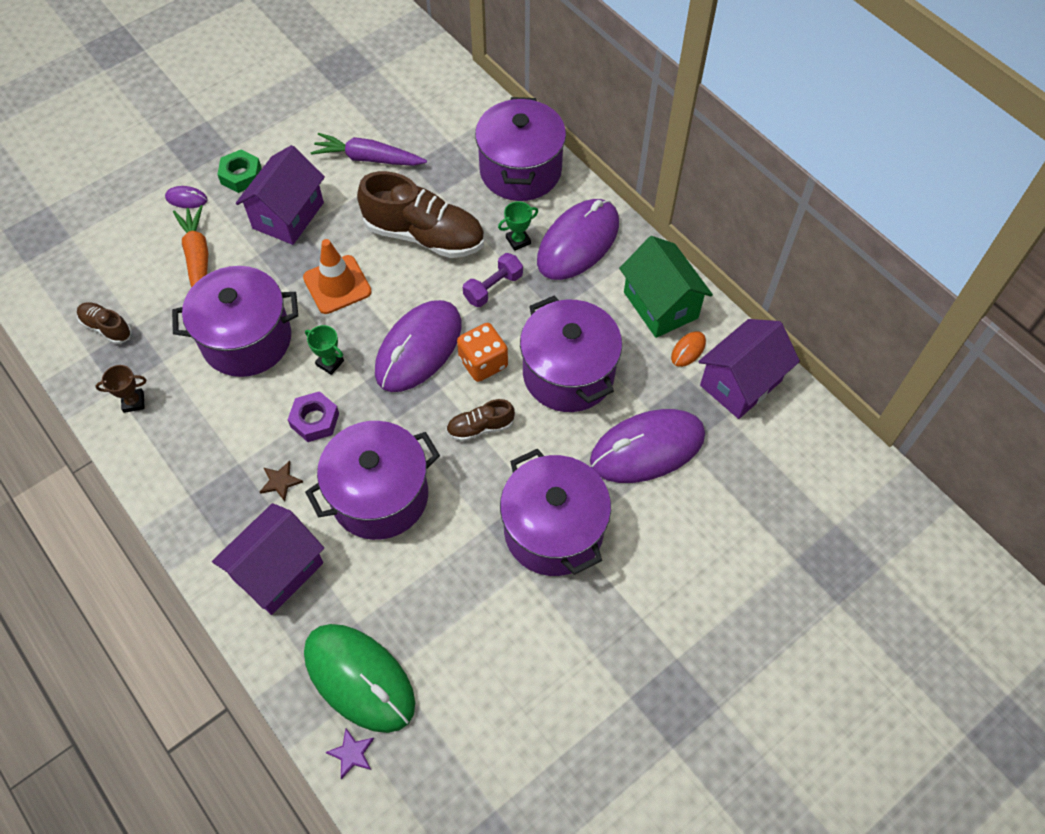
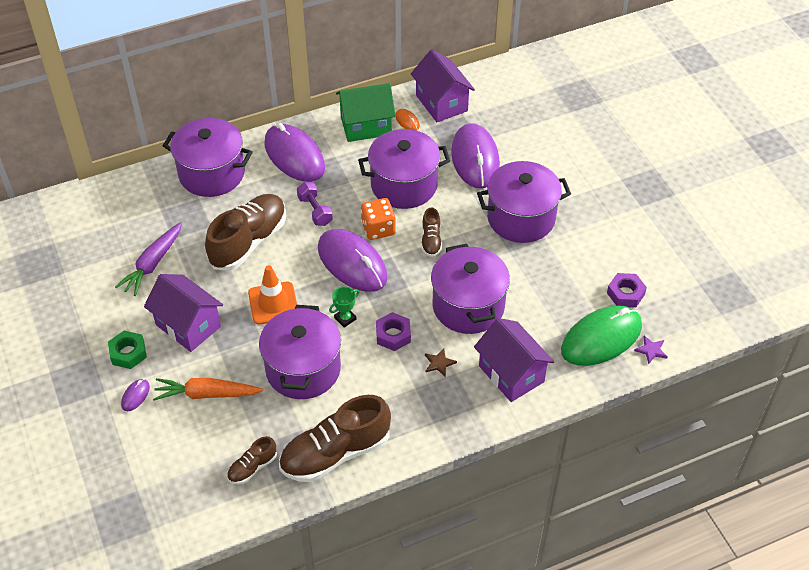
camera: 75 degrees left, 10 degrees down
(133, 402) = (335, 453): brown trophy -> brown shoe
(449, 700) = (625, 293): none -> purple nut
(518, 240) = (278, 188): green trophy -> none

